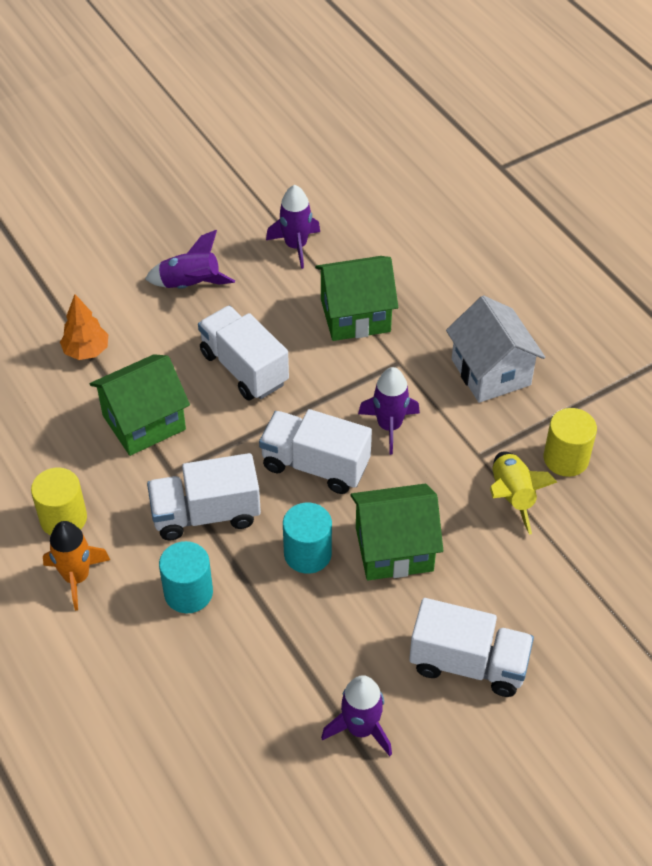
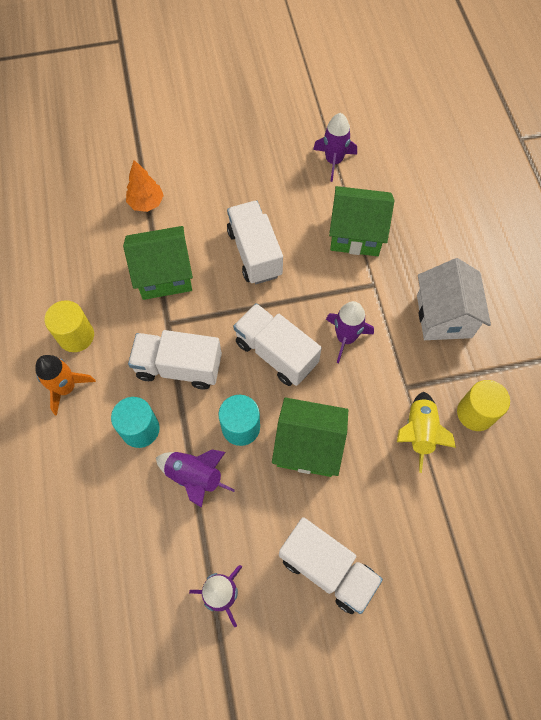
camera: 20 degrees right, 15 degrees up
(190, 285) = (242, 171): purple rocket -> purple rocket (194, 477)

